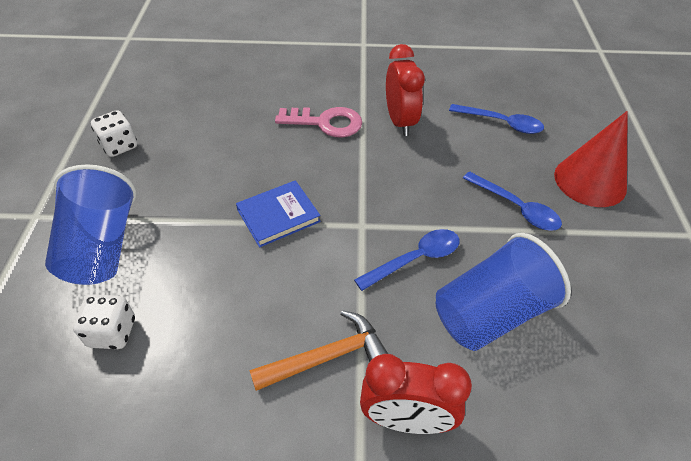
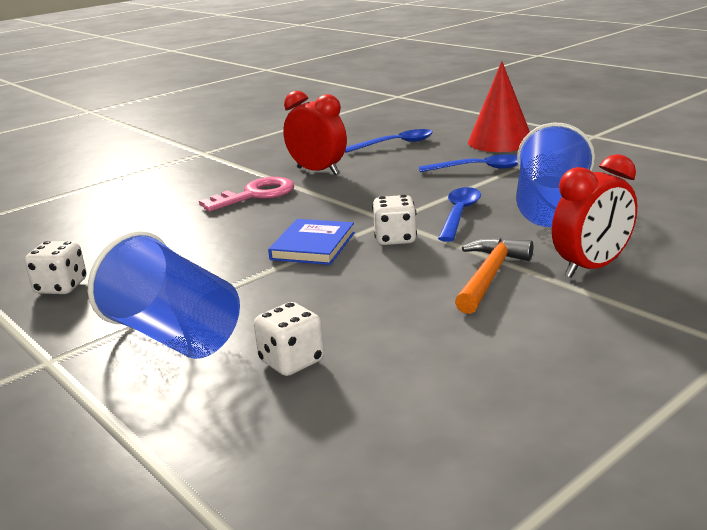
camera: 40 degrees left, 25 degrees down
(333, 252) = (395, 239): none -> white dice

